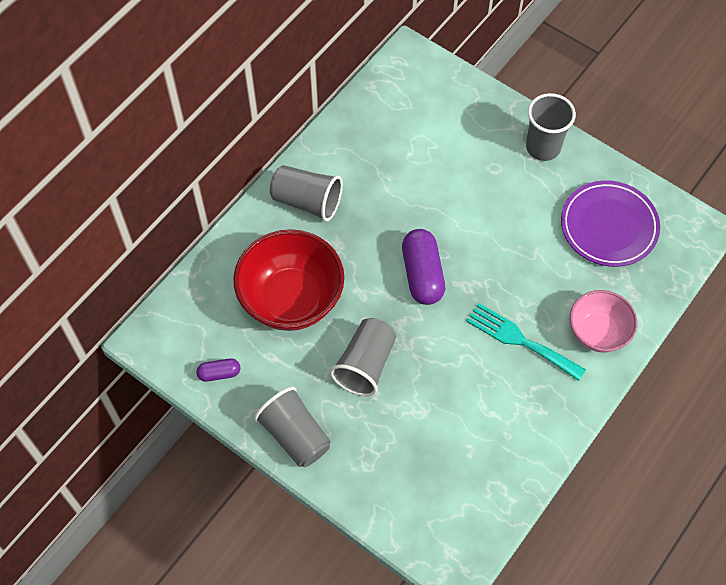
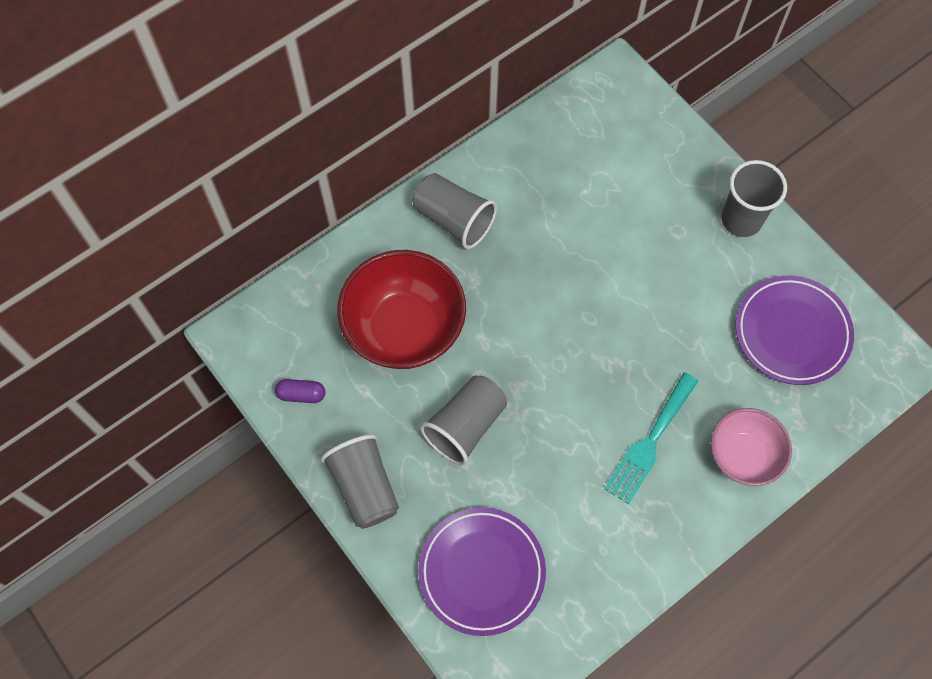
camera: 15 degrees right, 5 degrees up
(413, 478) = (481, 572): none -> purple plate
(422, 274) = (560, 337): purple capsule -> none
(520, 340) = (650, 442): turquoise fork -> turquoise fork turned 105 degrees counterclockwise

